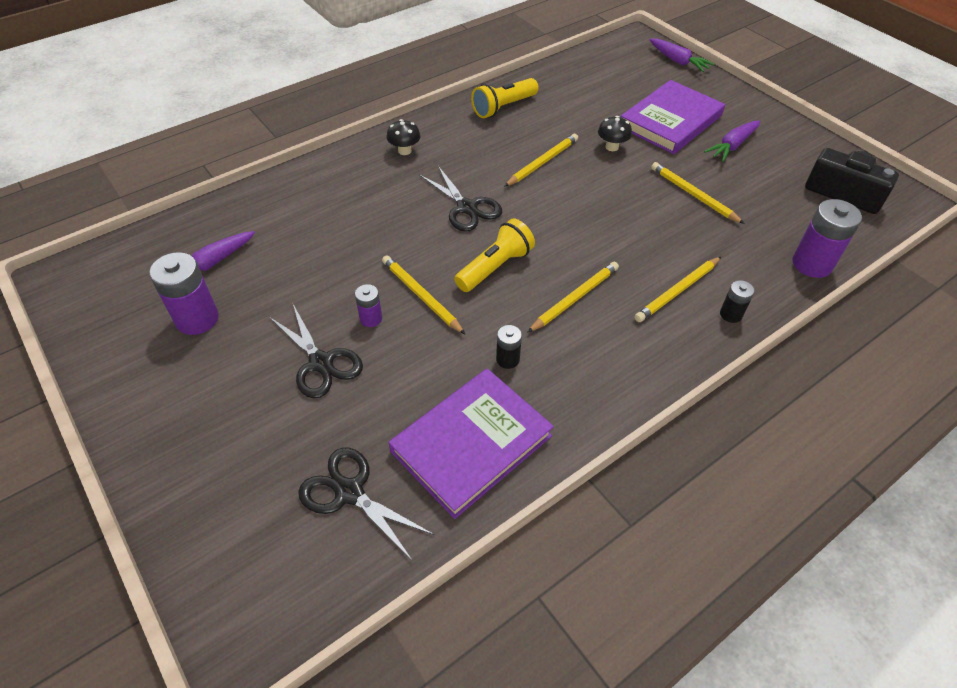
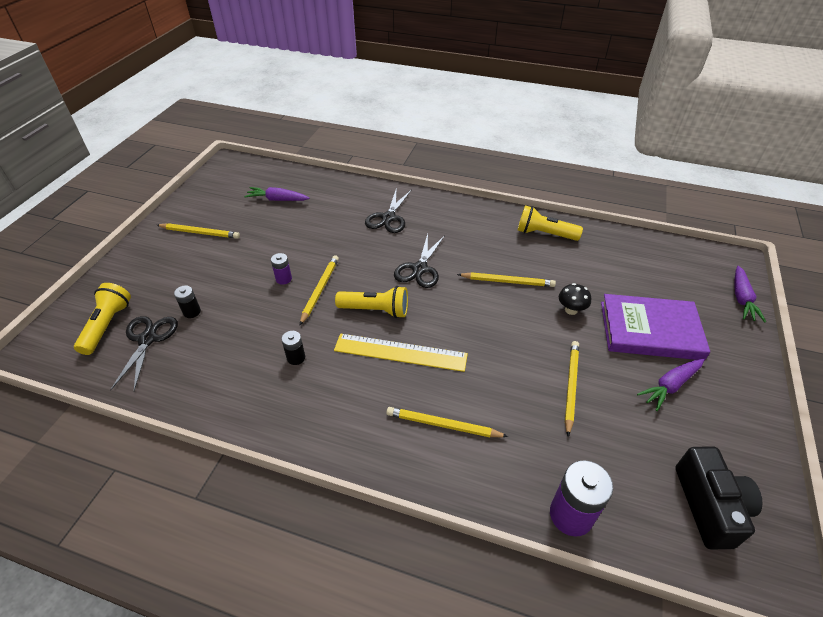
camera: 55 degrees right, 5 degrees down
(197, 319) = (234, 217): purple battery -> none
(277, 533) = (107, 325): none -> yellow flashlight
(321, 363) = (234, 278): black scissors -> black scissors (388, 218)
(404, 151) = (444, 215): black mushroom -> none
(471, 443) = (213, 375): purple book -> none
(569, 277) = (400, 352): none -> yellow ruler
(574, 298) = (381, 366): yellow pencil -> yellow pencil (200, 233)
(731, 314) = (447, 474): black battery -> black battery (192, 312)
(732, 146) = (670, 386): purple carrot -> purple carrot turned 45 degrees counterclockwise

